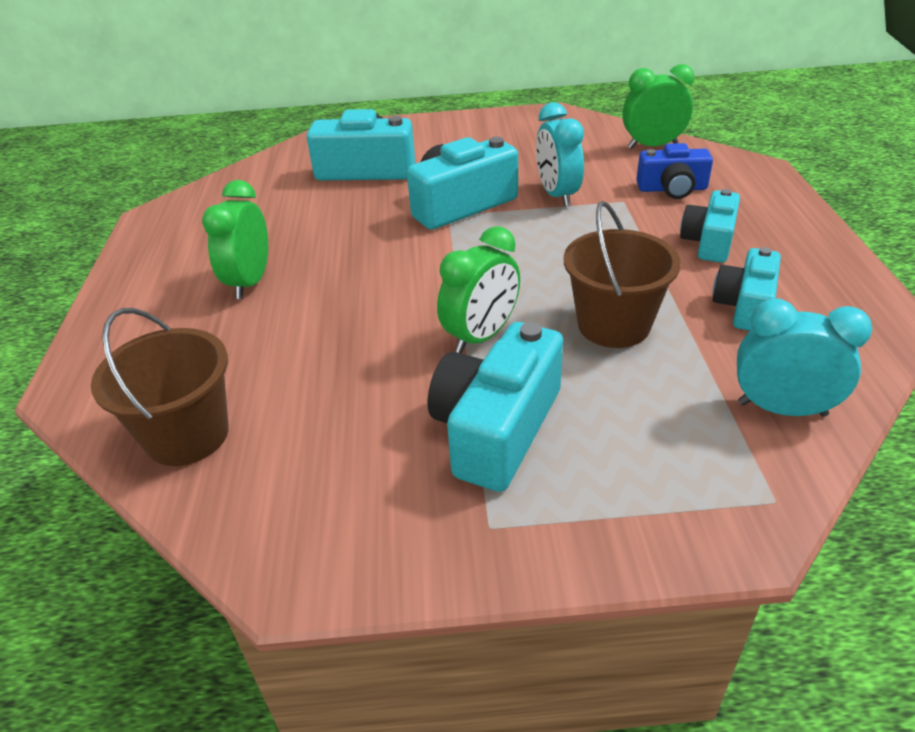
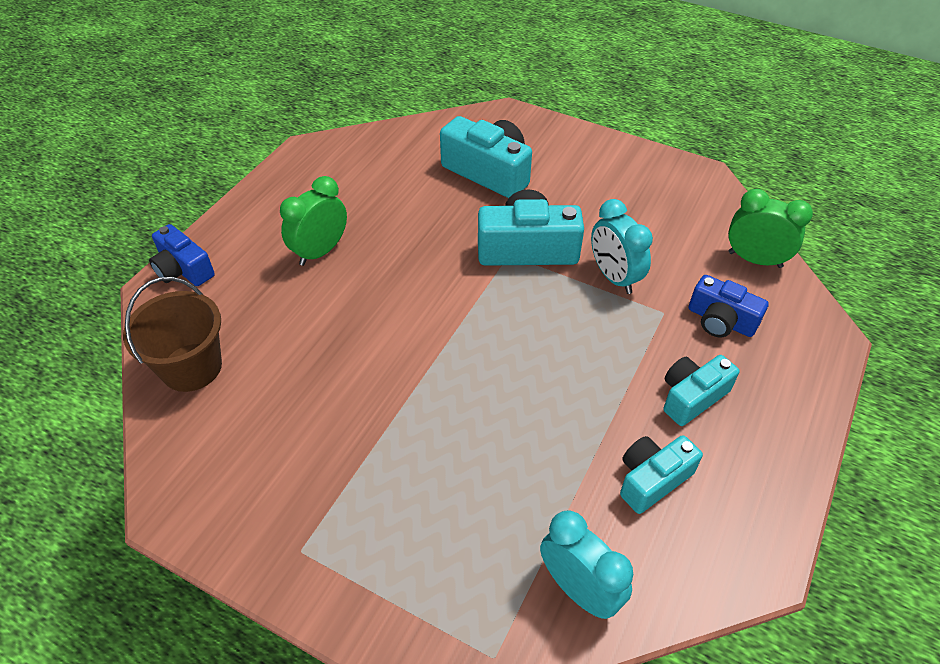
camera: 30 degrees right, 10 degrees up
(91, 358) = (183, 269): none -> blue camera
(481, 336) = (428, 391): green clock -> none
(496, 428) = (369, 478): turquoise camera -> none
(557, 195) = (614, 277): turquoise clock -> turquoise clock turned 45 degrees counterclockwise
(613, 325) = (531, 437): brown bucket -> none

